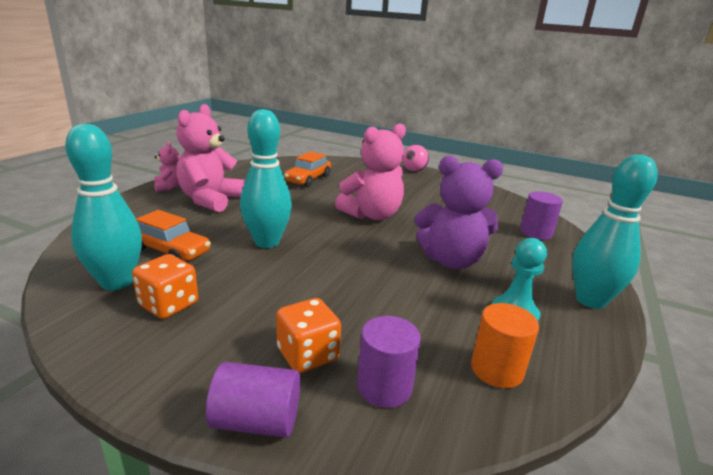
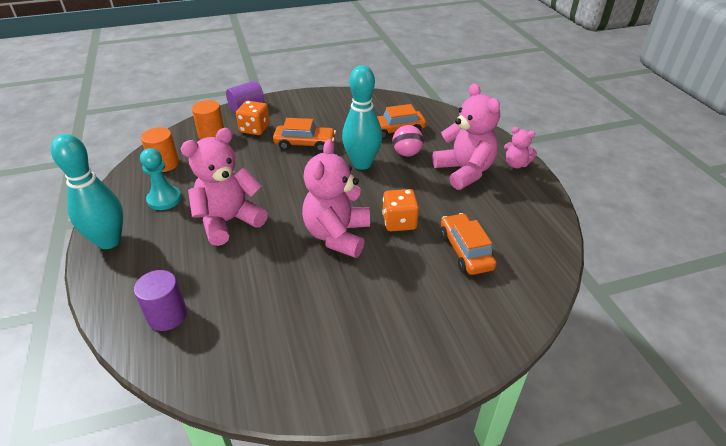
camera: 140 degrees right, 15 degrees up
(117, 282) = (379, 109): turquoise bowling pin -> none
(169, 304) = (340, 114): orange dice -> orange dice (399, 222)
(281, 291) = (305, 144): none -> orange car
(384, 387) = (211, 135): purple cylinder -> orange cylinder
(414, 171) = (406, 379): pink ball -> pink ball (407, 153)
(451, 260) = (229, 221): purple teddy bear -> pink teddy bear

